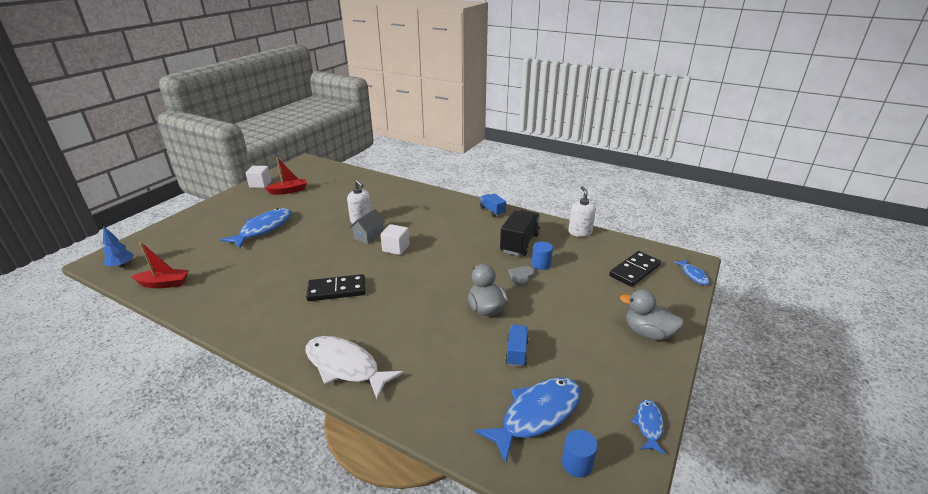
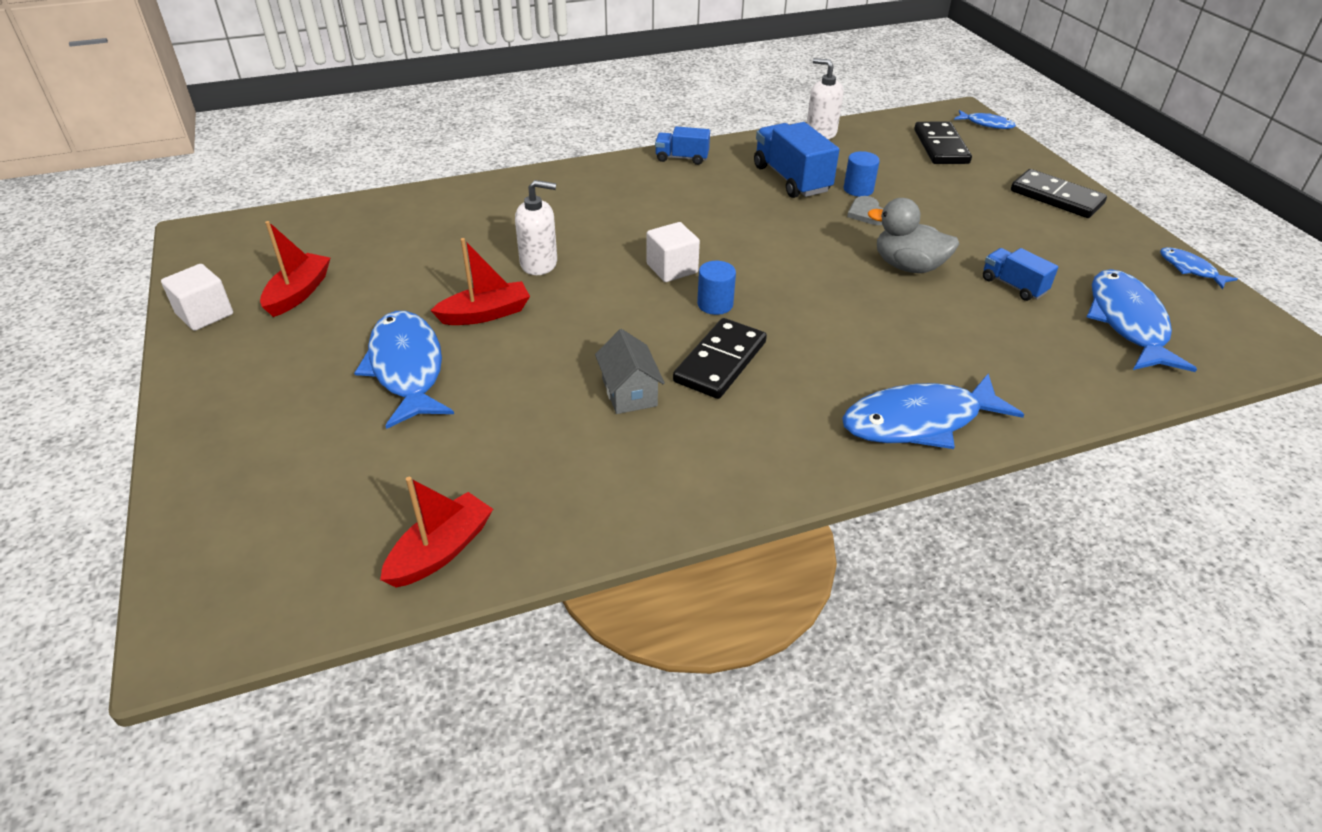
camera: 50 degrees left, 10 degrees up
(122, 265) = (268, 600): blue tree -> none
(314, 226) = (485, 314): none -> red boat
(345, 366) = (919, 421): white fish -> blue fish
(369, 236) = (600, 276): grey house -> grey house (629, 392)
(519, 243) = (791, 179): black truck -> blue truck
(577, 463) = (1213, 333): blue cylinder -> blue cylinder (715, 304)
(648, 333) = (1056, 197): grey duck -> black domino

